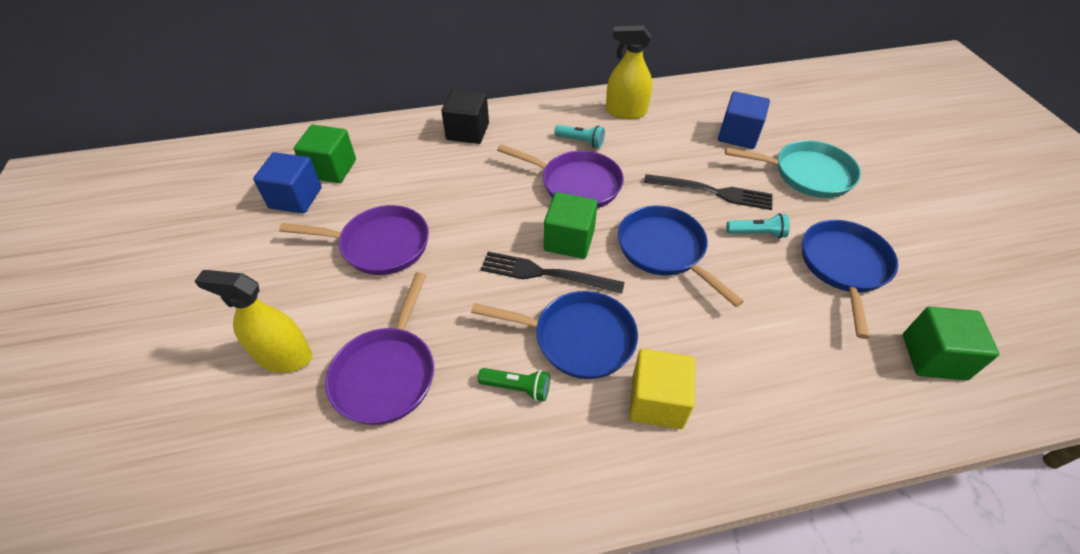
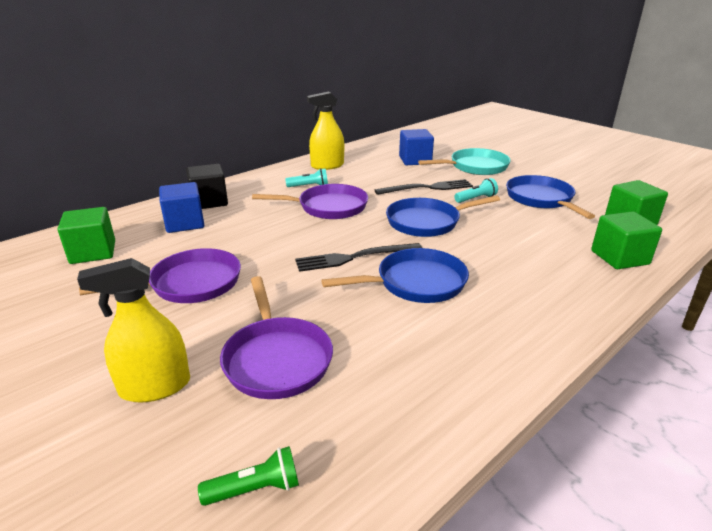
camera: 30 degrees left, 20 degrees down
(295, 198) = (69, 279): blue cube -> blue cube (185, 223)
(517, 388) = (399, 325): green flashlight -> green flashlight (255, 489)
(569, 240) = (354, 236): green cube -> green cube (619, 257)
(657, 401) = (506, 295): yellow cube -> none
(665, 251) = (427, 222): blue pan -> blue pan turned 45 degrees counterclockwise

